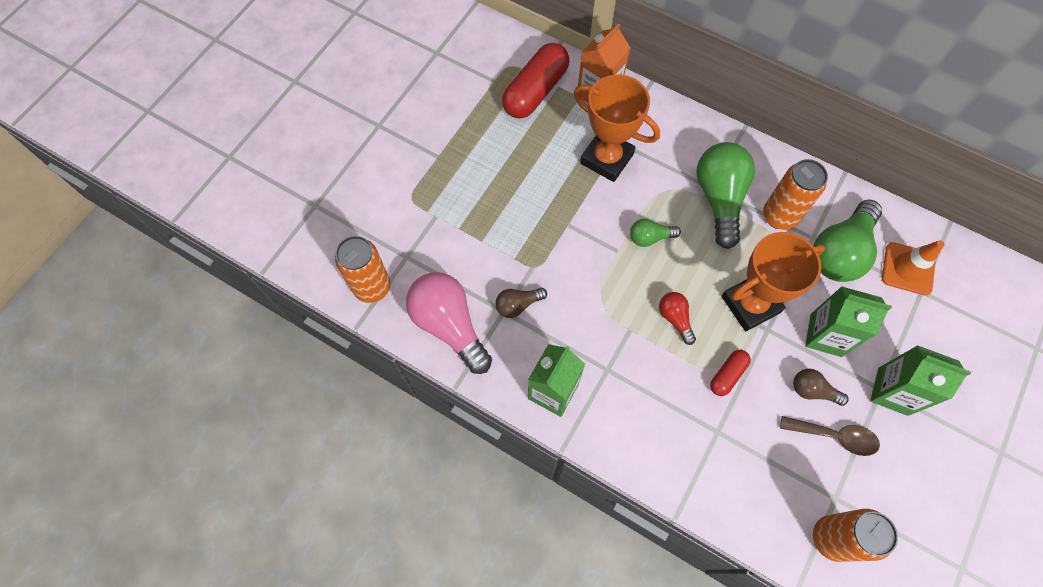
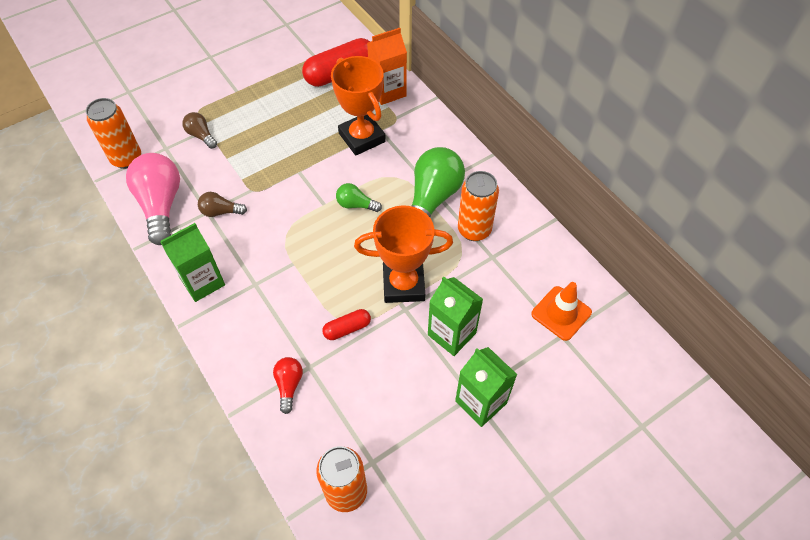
camera: 25 degrees right, 10 degrees down
(675, 318) = (334, 270): red light bulb -> red light bulb (289, 385)
(812, 390) = (410, 371): brown light bulb -> brown light bulb (201, 136)
(835, 436) = (405, 414): brown spoon -> none
(839, 252) = (508, 276): green light bulb -> none

